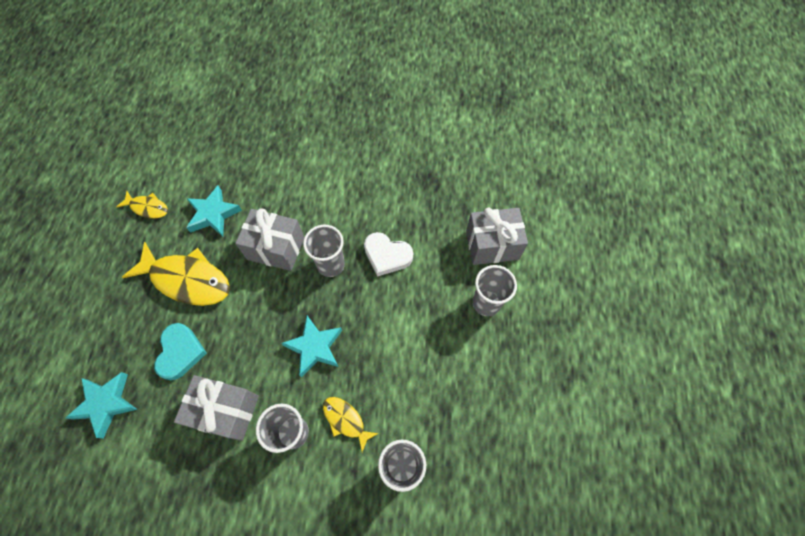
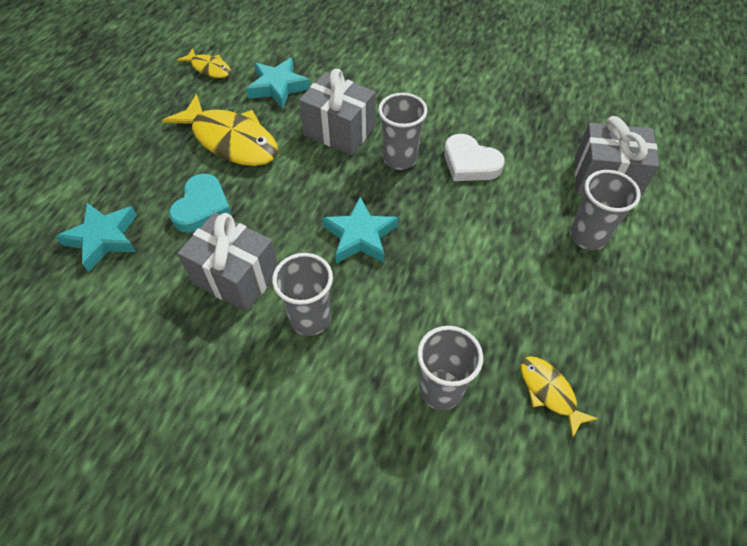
camera: 15 degrees right, 10 degrees down
(345, 420) = (379, 321): yellow fish -> yellow fish (549, 392)

